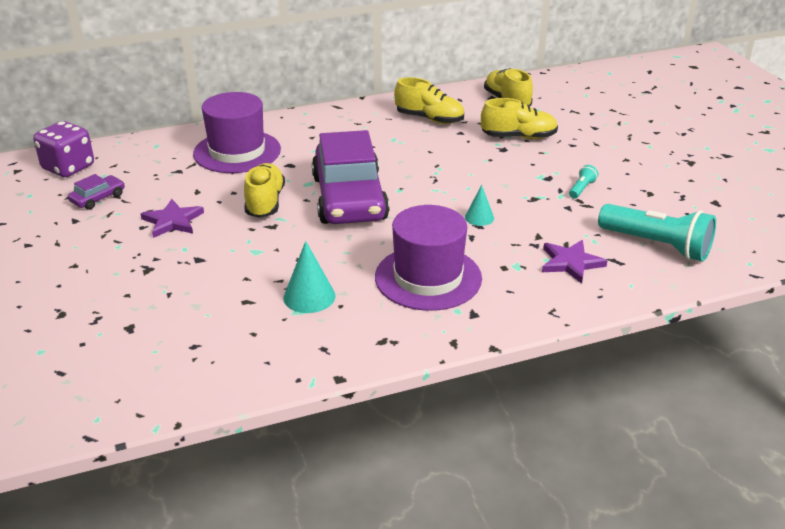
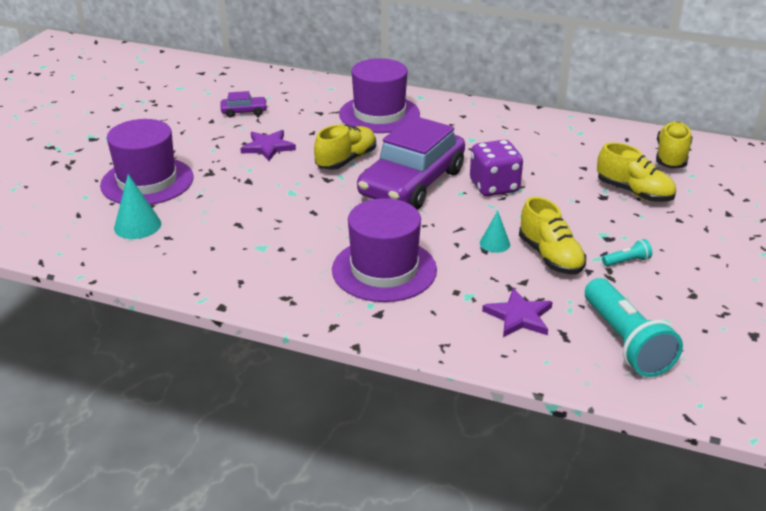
camera: 40 degrees right, 0 degrees up
(68, 167) = (254, 83): purple dice -> purple dice (494, 187)
(91, 305) = (147, 181): none -> purple hat
(309, 296) = (281, 241): turquoise cone -> turquoise cone (137, 226)
(429, 119) = (572, 146): yellow shoe -> yellow shoe (550, 257)

